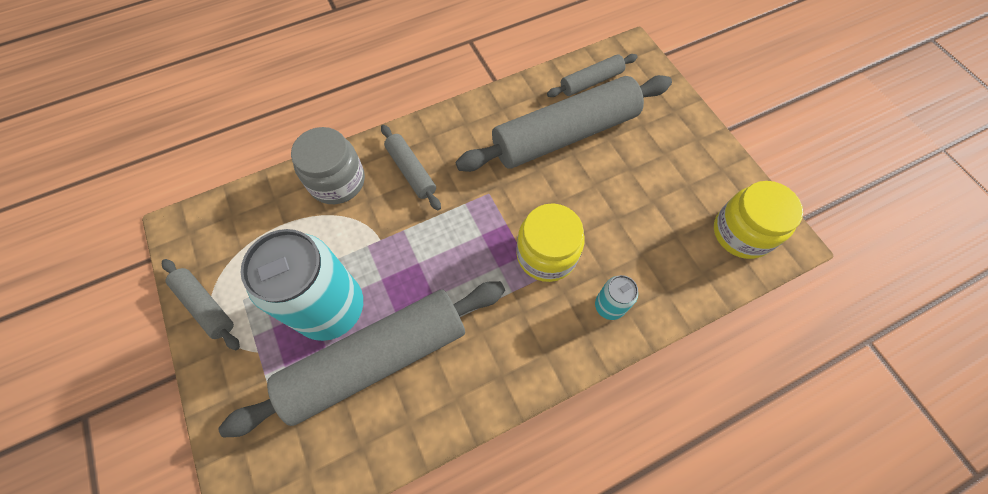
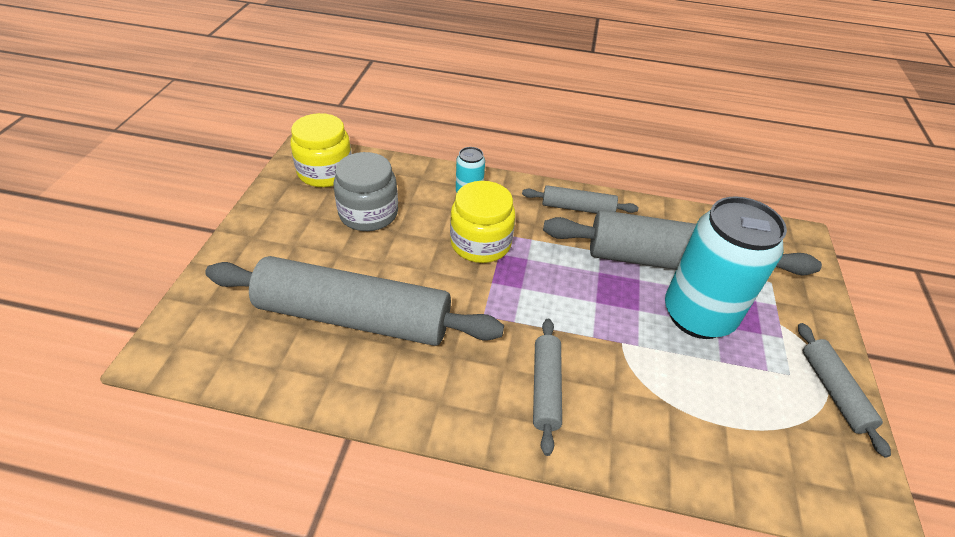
camera: 145 degrees left, 20 degrees down
(337, 181) = (640, 434): grey jar -> grey jar (368, 213)
(591, 82) = (255, 350): grey rolling pin -> grey rolling pin (577, 208)

